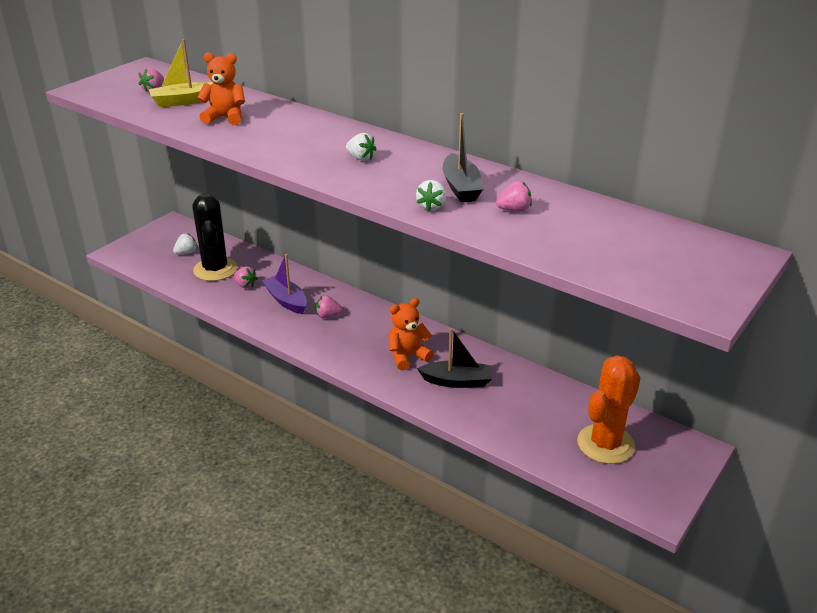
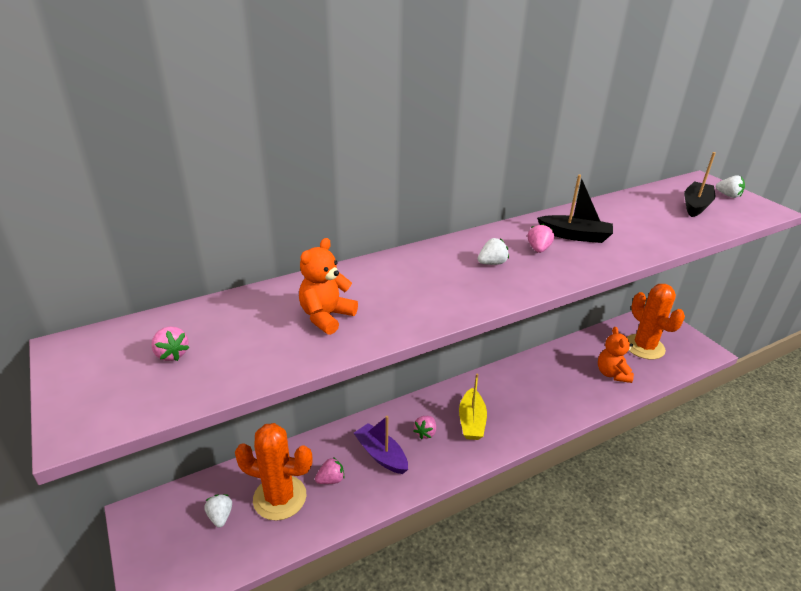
camera: 65 degrees left, 0 degrees up
(184, 101) = (243, 336): yellow boat -> yellow boat (471, 421)
(215, 269) = (280, 497): black cactus -> orange cactus
(286, 300) = (381, 455): purple boat -> purple boat turned 60 degrees clockwise
(407, 356) = (511, 403): orange teddy bear -> orange teddy bear (612, 373)
(431, 206) = (605, 256): white strawberry -> white strawberry (728, 195)
(457, 381) = (554, 387): black boat -> black boat (695, 205)
(514, 210) = (622, 227): pink strawberry -> pink strawberry (538, 249)

